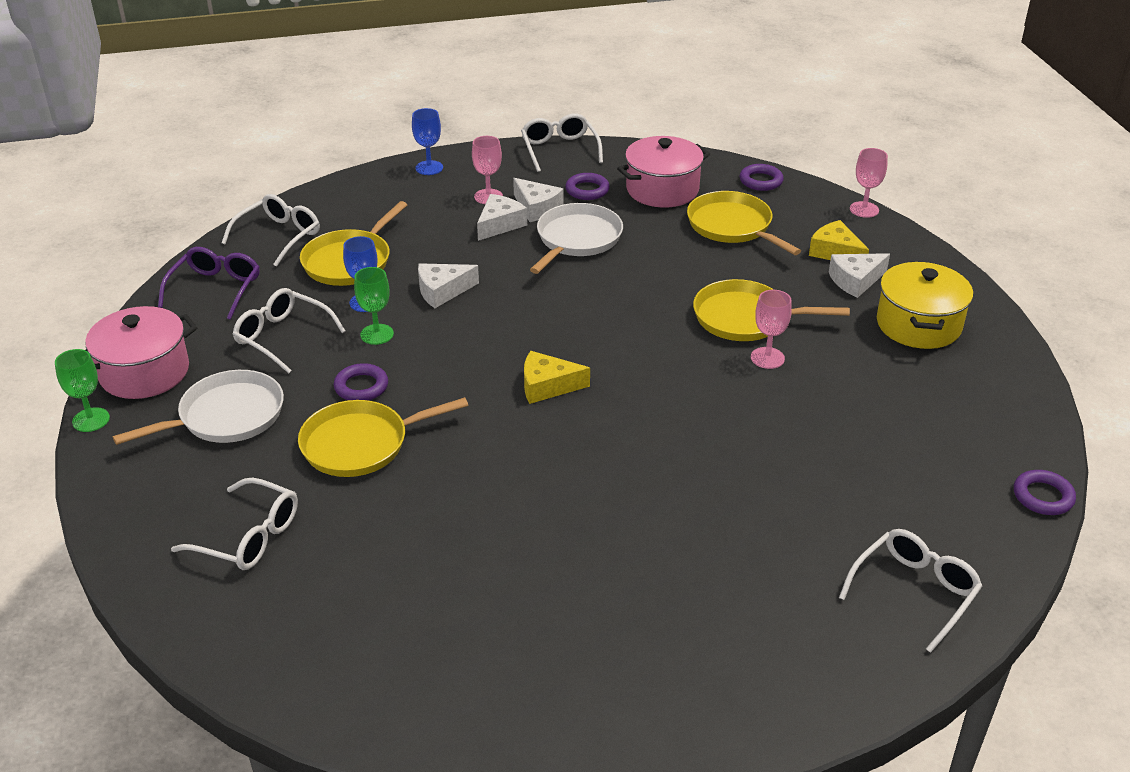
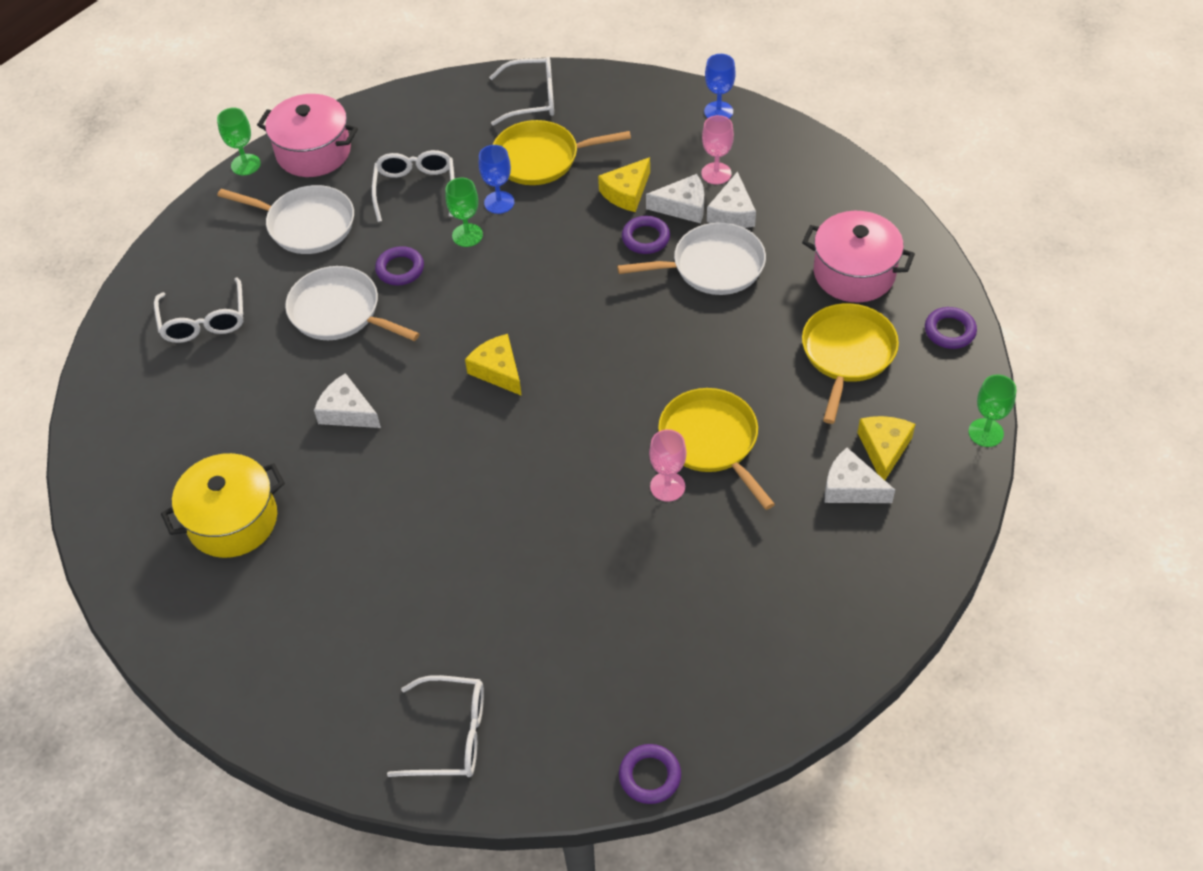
camera: 55 degrees right, 15 degrees up
(215, 289) = (435, 115): purple glasses -> none
(360, 444) = (339, 312): yellow pan -> white pan
(442, 291) = (556, 234): white cheese -> white cheese (347, 412)
(448, 241) = (626, 192): none -> yellow cheese
(559, 149) = (842, 168): white glasses -> none
(587, 190) = (796, 226): purple ring -> purple ring (646, 238)
(864, 209) = (985, 432): pink goblet -> green goblet
(918, 325) = (826, 569): yellow pot -> yellow pot (233, 520)

